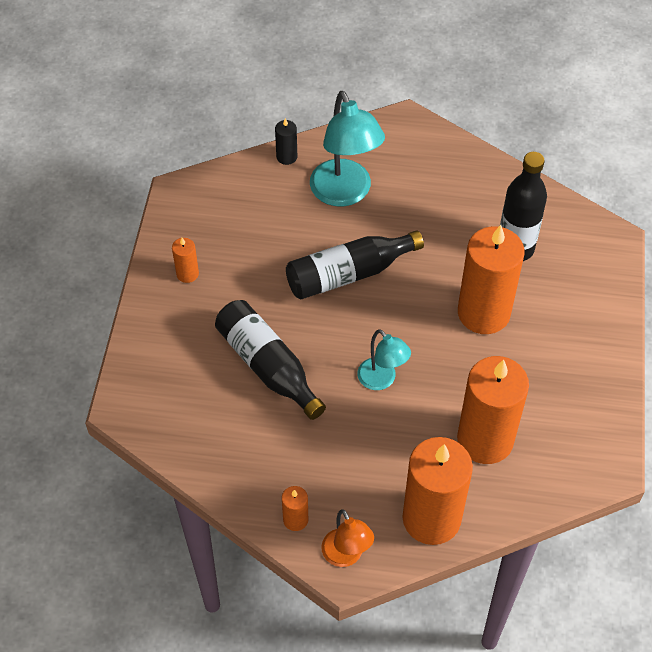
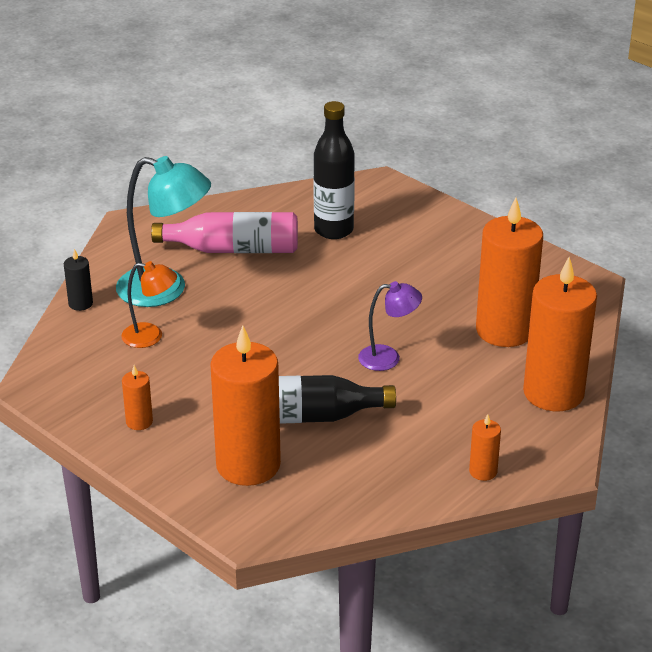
camera: 55 degrees left, 20 degrees down
(346, 556) = (547, 457): orange lamp -> orange lamp (151, 336)
(348, 274) = (255, 326): black bottle -> none
(382, 380) = (388, 358): turquoise lamp -> purple lamp
(431, 202) = (234, 249): none -> pink bottle
(483, 313) = (379, 274): orange candle -> orange candle (248, 465)

